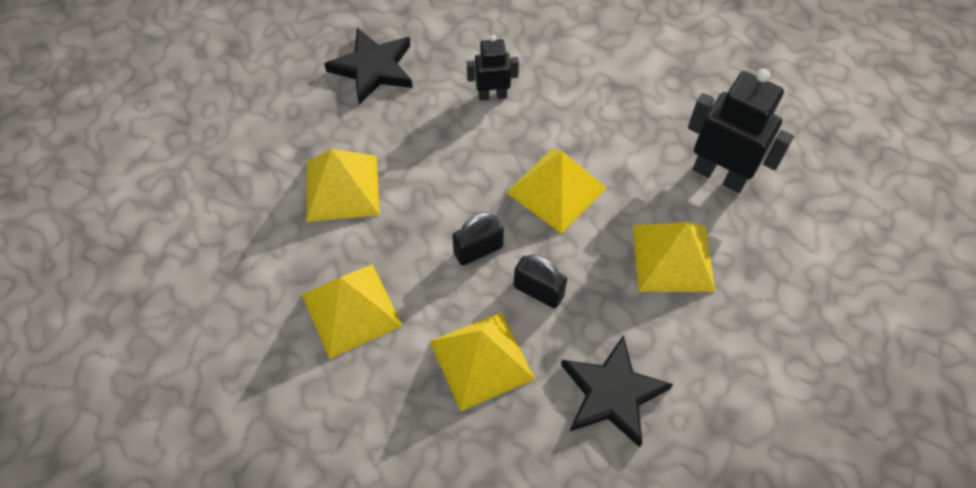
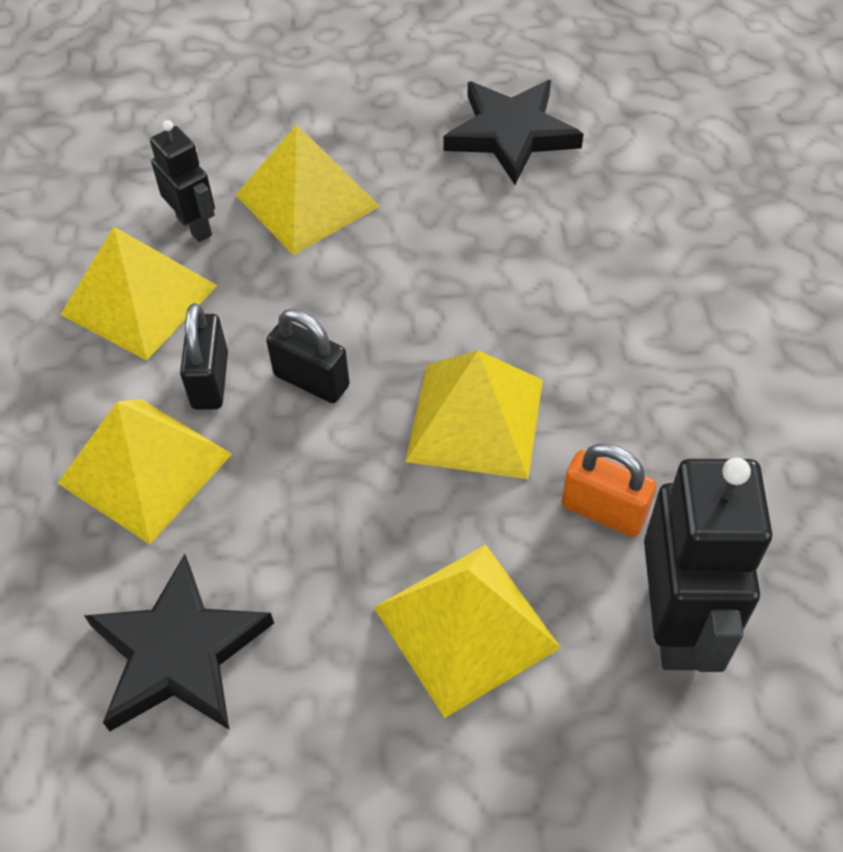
camera: 60 degrees right, 5 degrees down
(492, 95) = (576, 270): black robot -> black robot (195, 226)
(538, 291) = (291, 480): black padlock -> black padlock (210, 380)
(644, 167) = (603, 511): none -> orange padlock

